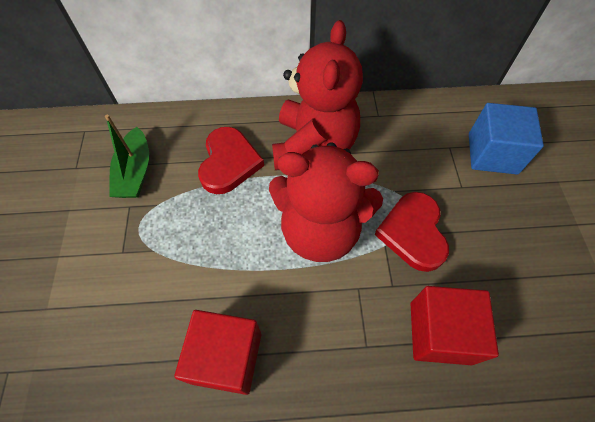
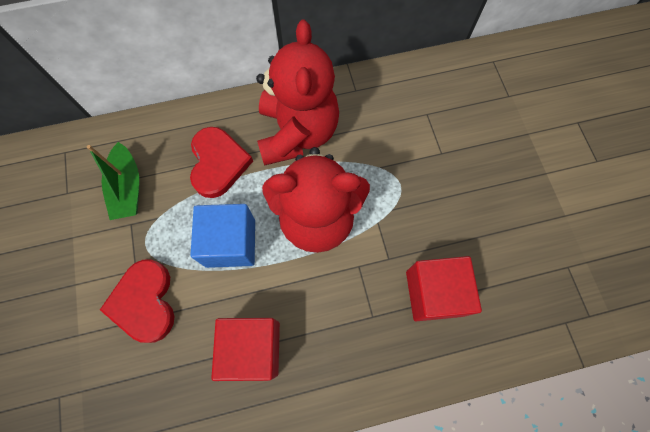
camera: 10 degrees left, 10 degrees up
(413, 233) = (401, 206): red heart -> red heart (144, 302)
(492, 153) = (467, 114): blue cube -> blue cube (230, 243)

